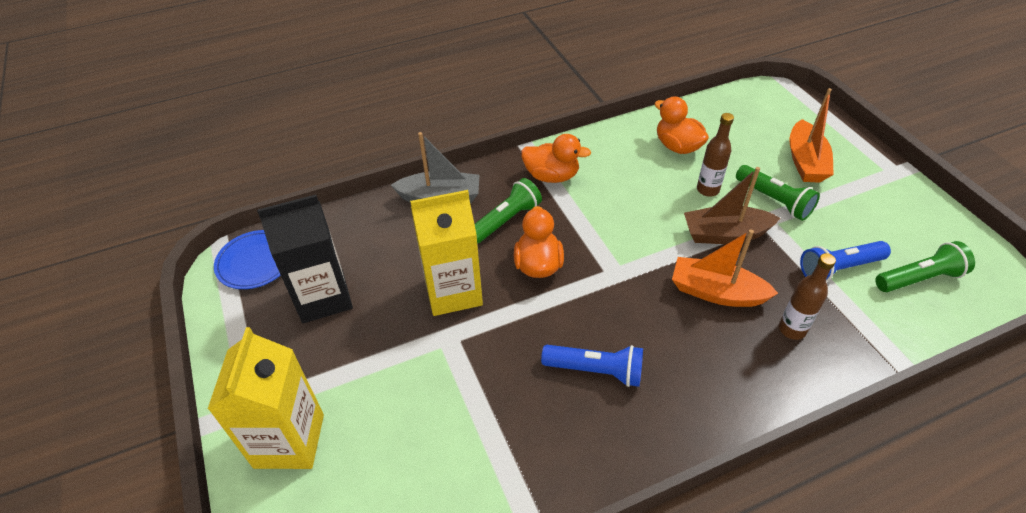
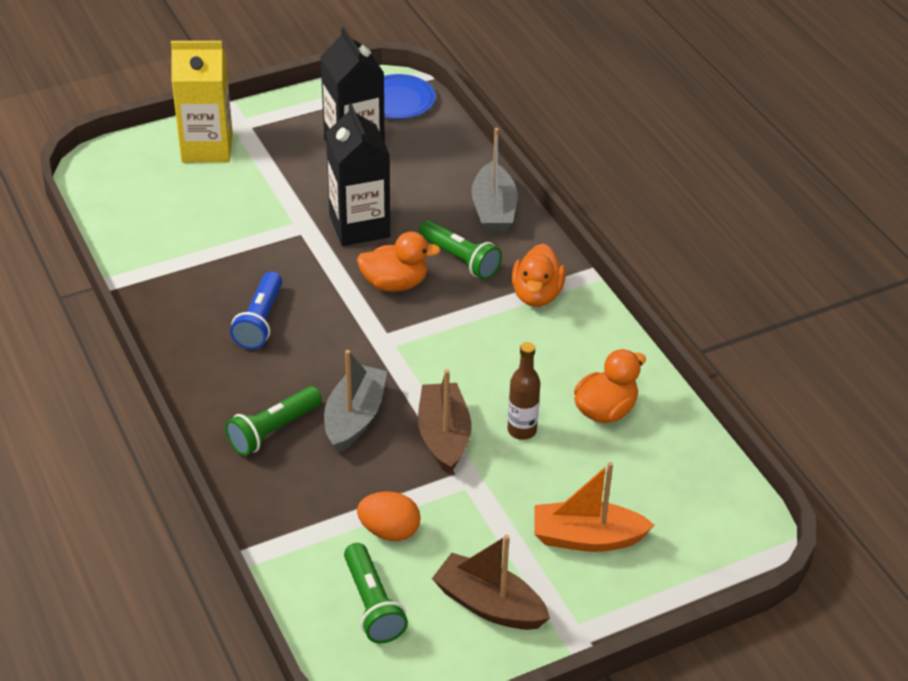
camera: 85 degrees right, 5 degrees down
(453, 291) = (359, 226): yellow carton -> black carton
(716, 292) = (354, 418): orange boat -> grey boat
(774, 200) = (506, 491): green flashlight -> green flashlight (273, 430)
(792, 329) = (301, 472): brown bottle -> none
(839, 268) = (389, 531): blue flashlight -> orange egg
(888, 212) = (489, 605): none -> brown boat

